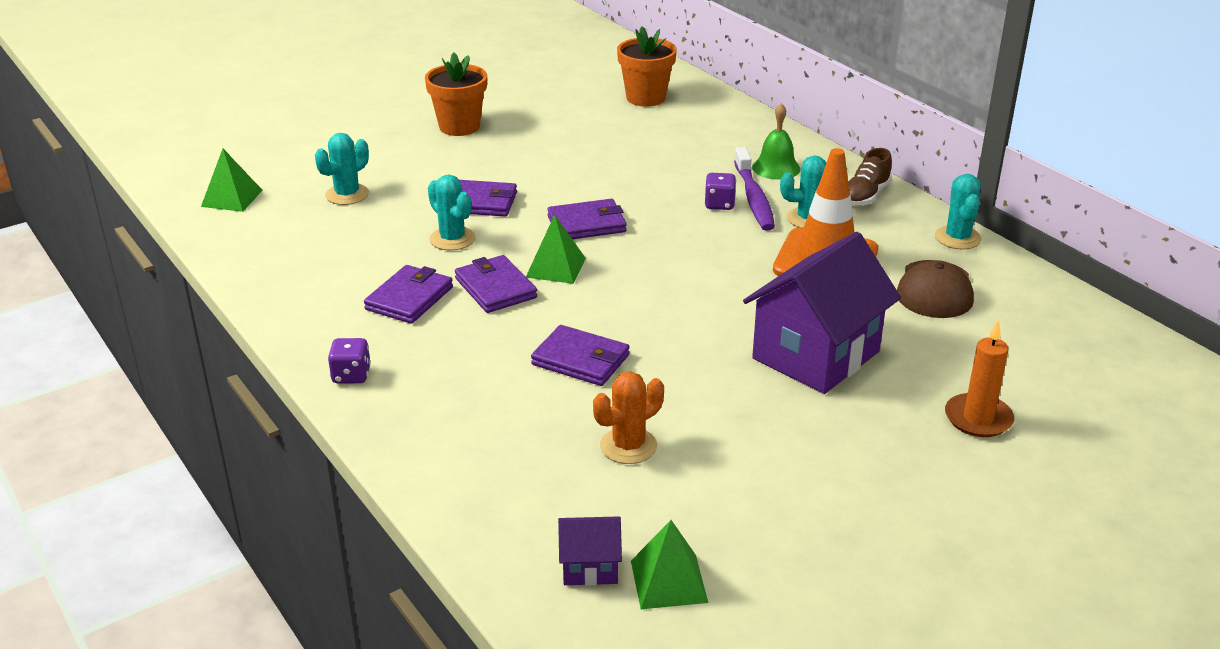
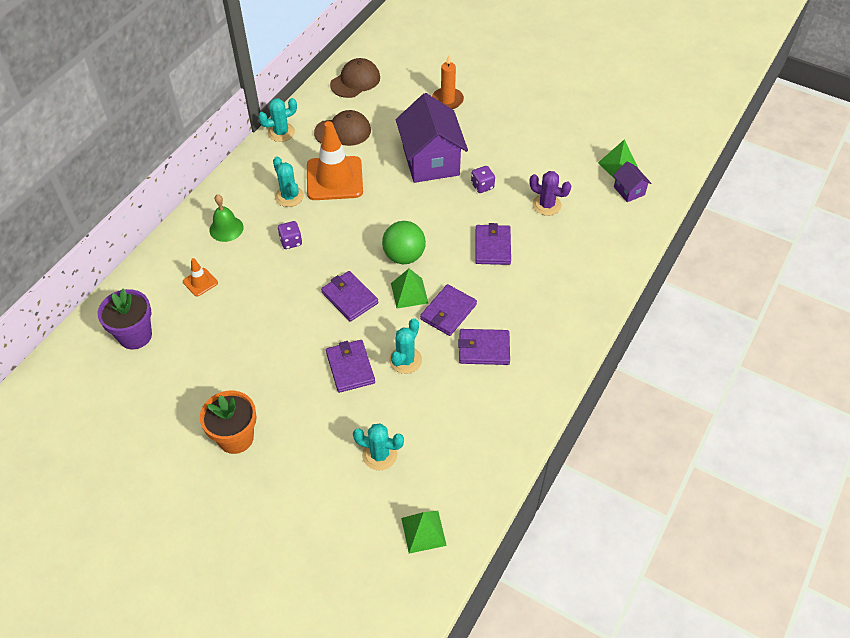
camera: 115 degrees left, 20 degrees up
(351, 375) = (570, 337): purple dice -> purple dice (482, 186)
(625, 279) = (404, 256): none -> green ball
(628, 446) = (546, 205): orange cactus -> purple cactus
(645, 98) = (135, 335): orange flower pot -> purple flower pot
(695, 140) = (200, 282): none -> orange traffic cone
(754, 198) = (274, 228): purple toothbrush -> none
(816, 355) = (431, 161): purple house -> purple house turned 60 degrees clockwise
(865, 196) = (247, 179): brown shoe -> none
(1072, 331) = (355, 81): none -> brown cap

